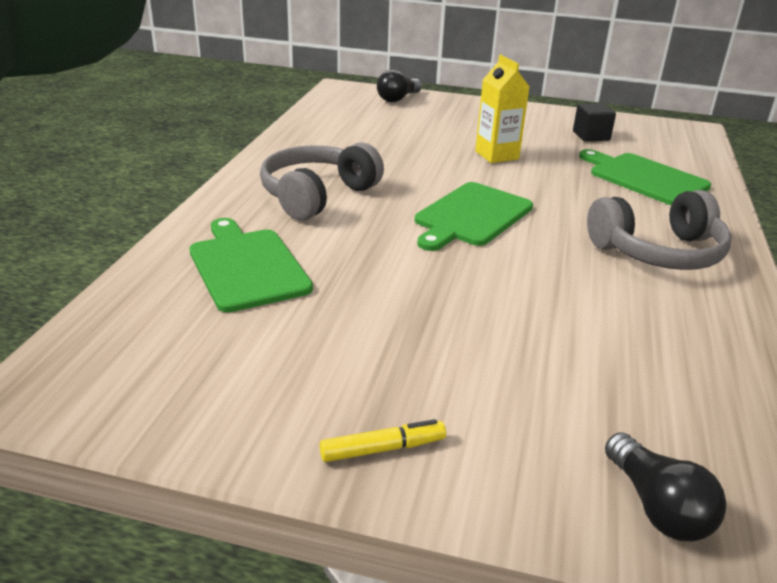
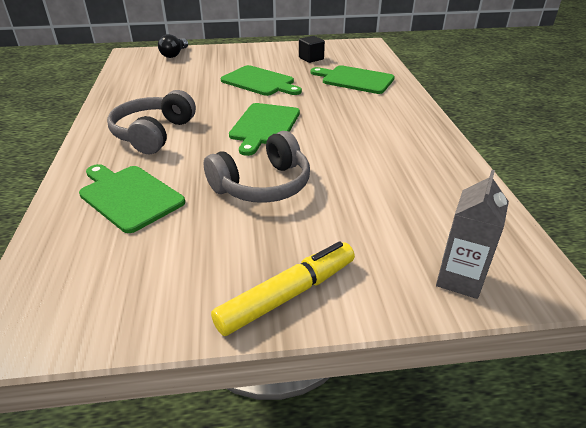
camera: 20 degrees left, 5 degrees up
(383, 449) = (287, 295): yellow marker -> yellow marker, size x1.86
(496, 155) = (260, 82): yellow carton -> green cutting board
(657, 507) = (459, 279): black light bulb -> grey carton
(658, 252) = (385, 124): grey headphones -> grey headphones (262, 185)

